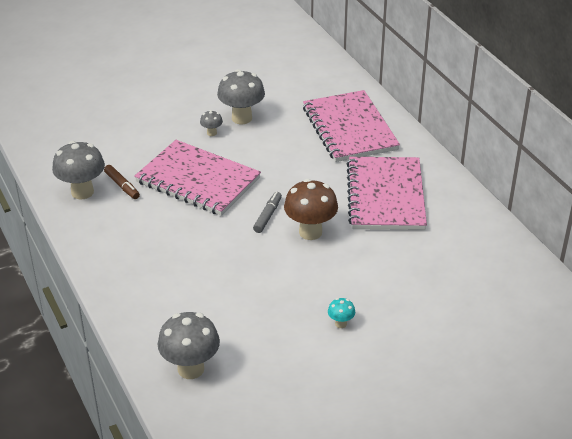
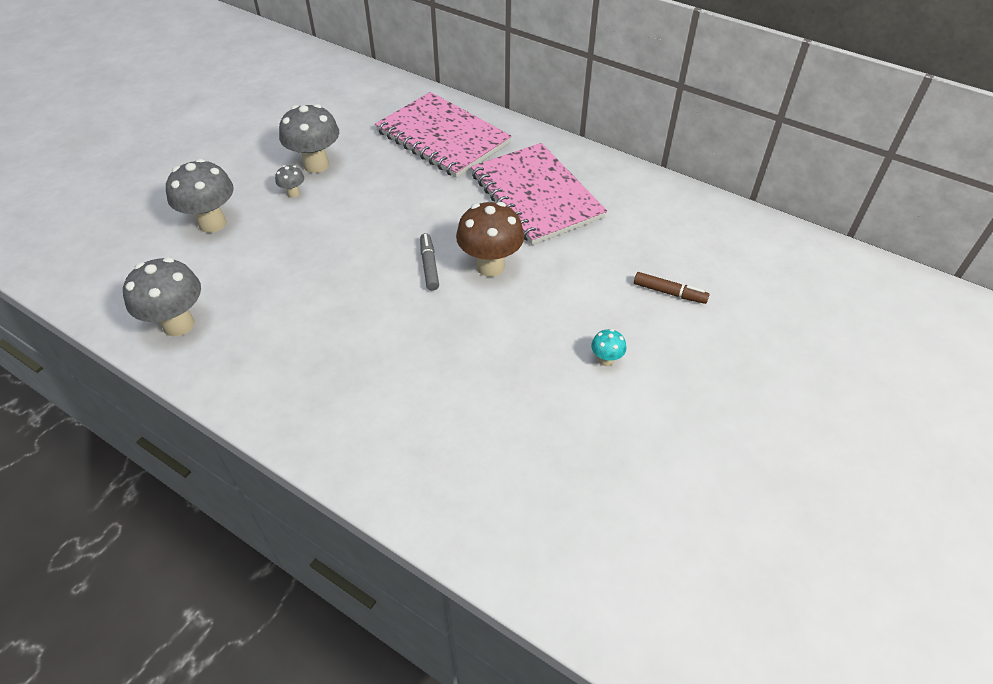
camera: 30 degrees left, 10 degrees up
(122, 186) = (226, 296): brown marker -> brown marker (669, 292)
(191, 369) = (483, 501): grey mushroom -> grey mushroom (212, 223)
(198, 180) = (317, 255): pink notebook -> none

